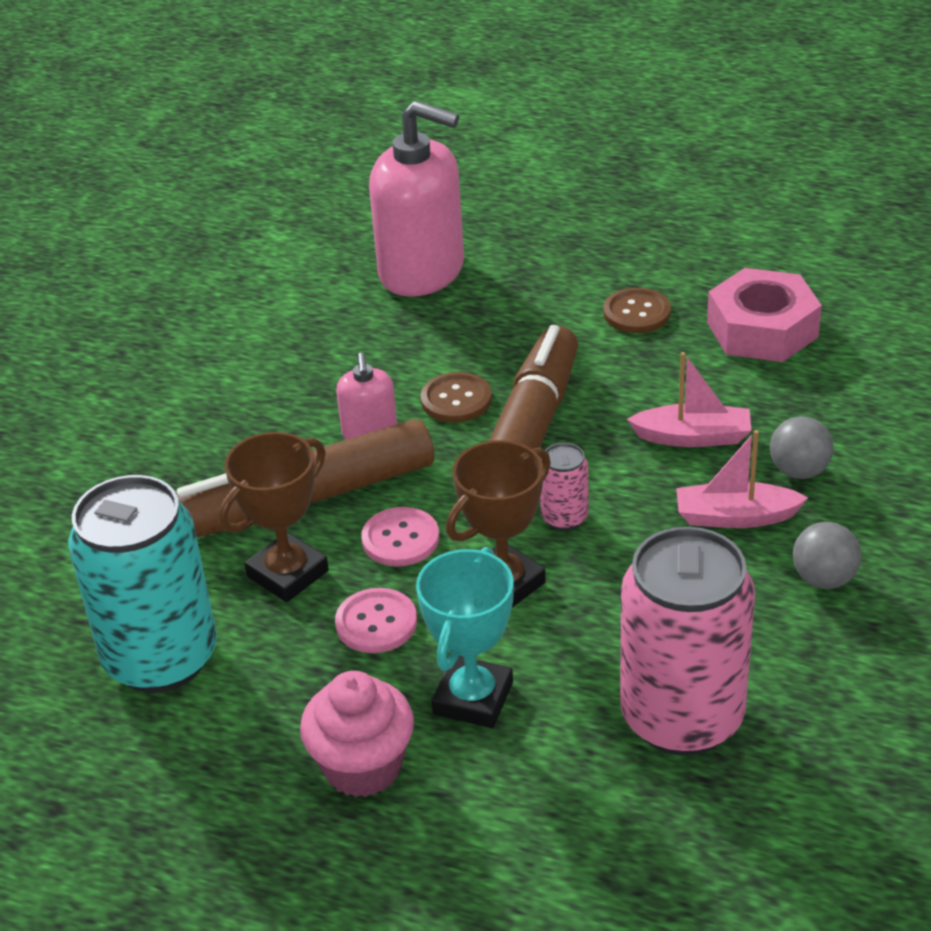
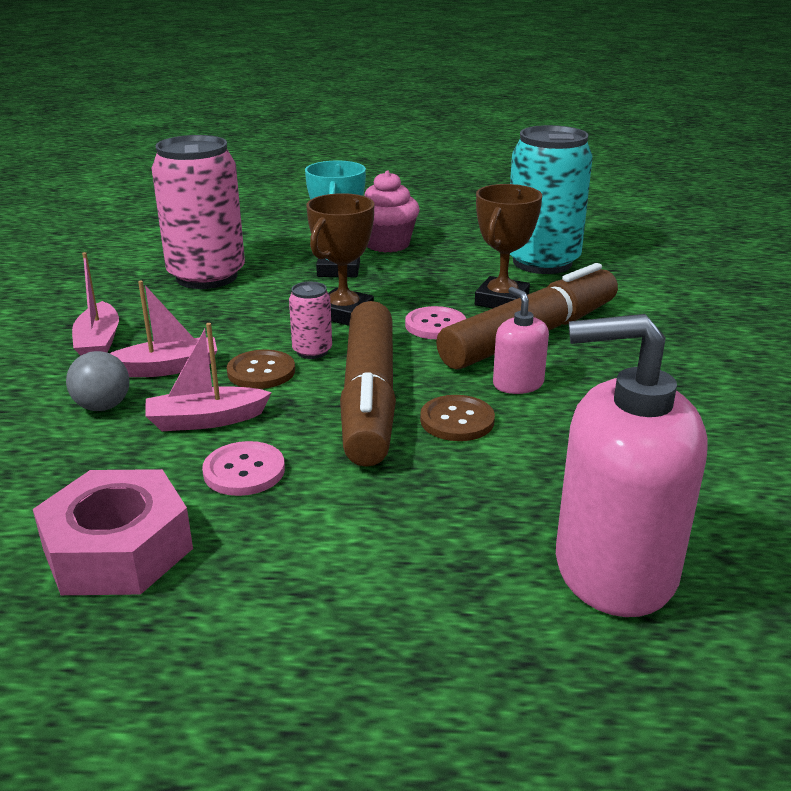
camera: 160 degrees right, 10 degrees down
(376, 623) = (421, 288): pink button -> pink button (244, 471)
(636, 313) = (289, 548): brown button -> brown button (261, 372)
(824, 579) = (99, 342): grey ball -> pink boat

